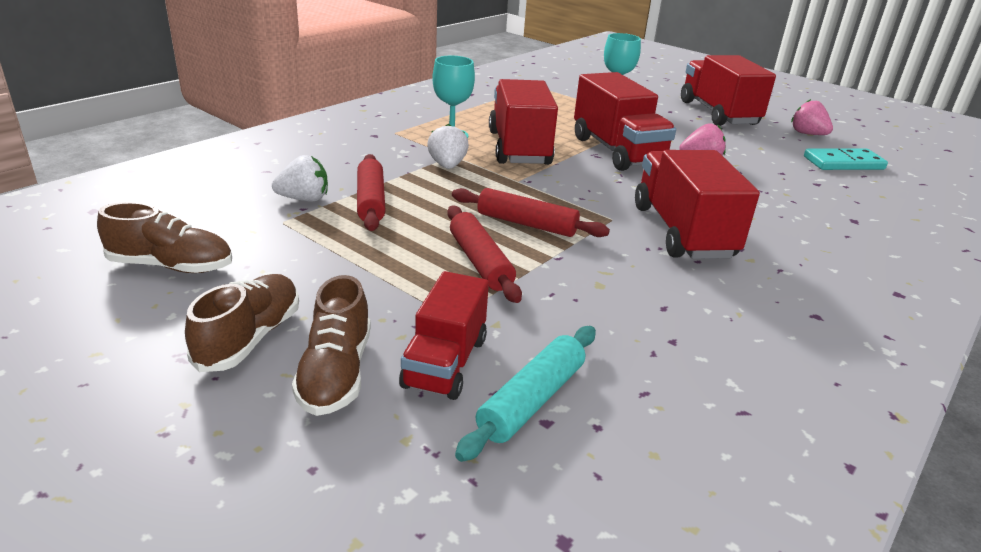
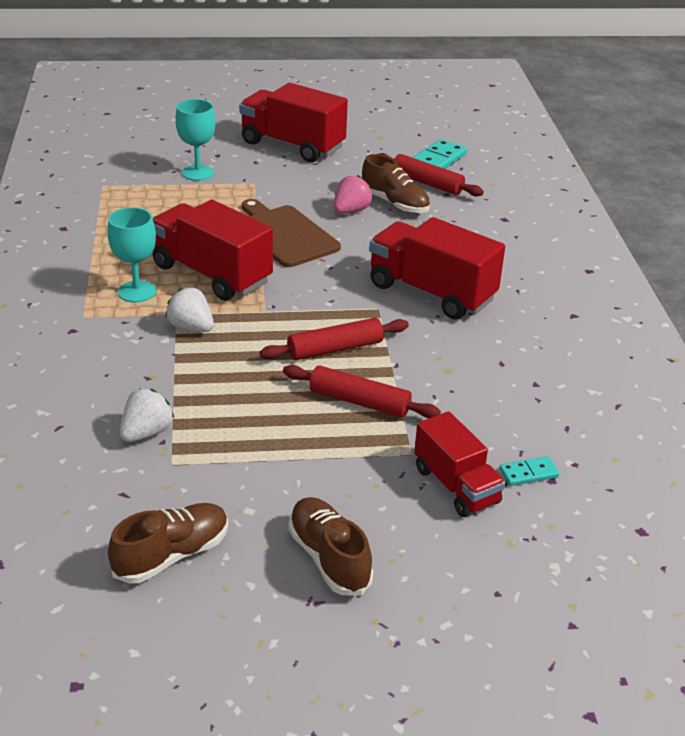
camera: 45 degrees left, 5 degrees up
(336, 373) = (415, 538): brown shoe -> brown shoe (394, 203)
(370, 201) = (198, 400): red rolling pin -> red rolling pin (427, 183)
(532, 400) = (528, 473): turquoise rolling pin -> turquoise domino
(617, 151) = (285, 235): red truck -> brown cutting board
(807, 134) = (379, 138): pink strawberry -> none

